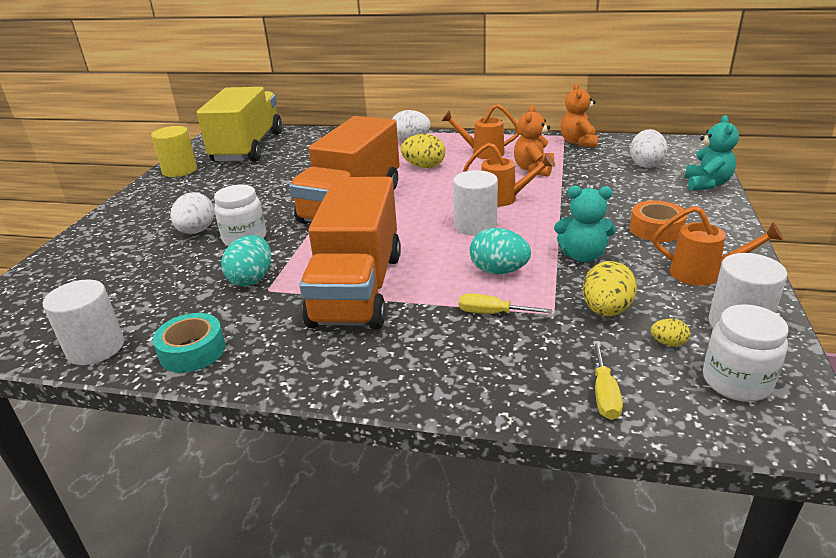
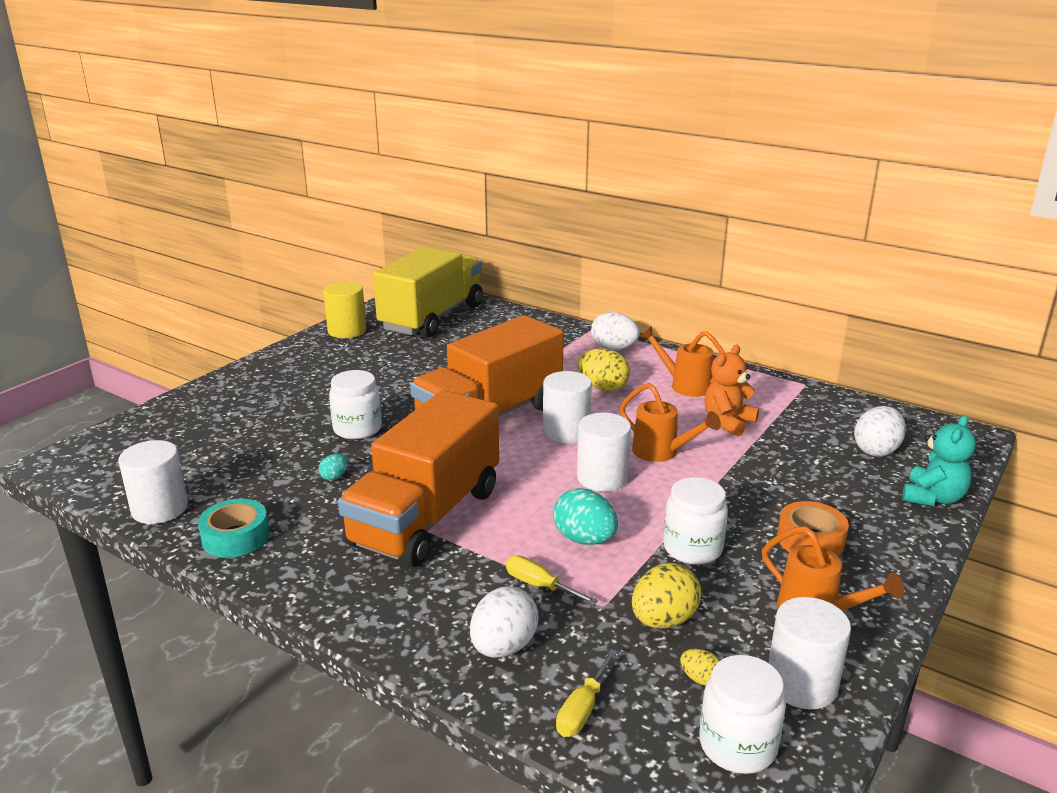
camera: 20 degrees right, 5 degrees down
(197, 231) = (318, 408): white egg -> white egg (503, 647)
(252, 279) = (334, 477): turquoise egg -> turquoise egg, size x0.50
(421, 201) = (566, 431): none -> white cylinder
(578, 142) = (815, 399): orange teddy bear -> none
(582, 256) = (692, 548): turquoise teddy bear -> white jar

